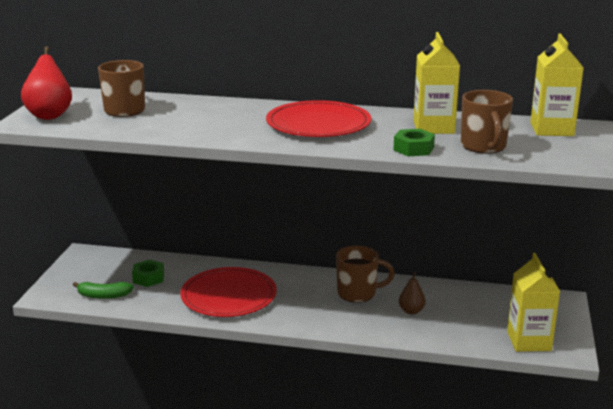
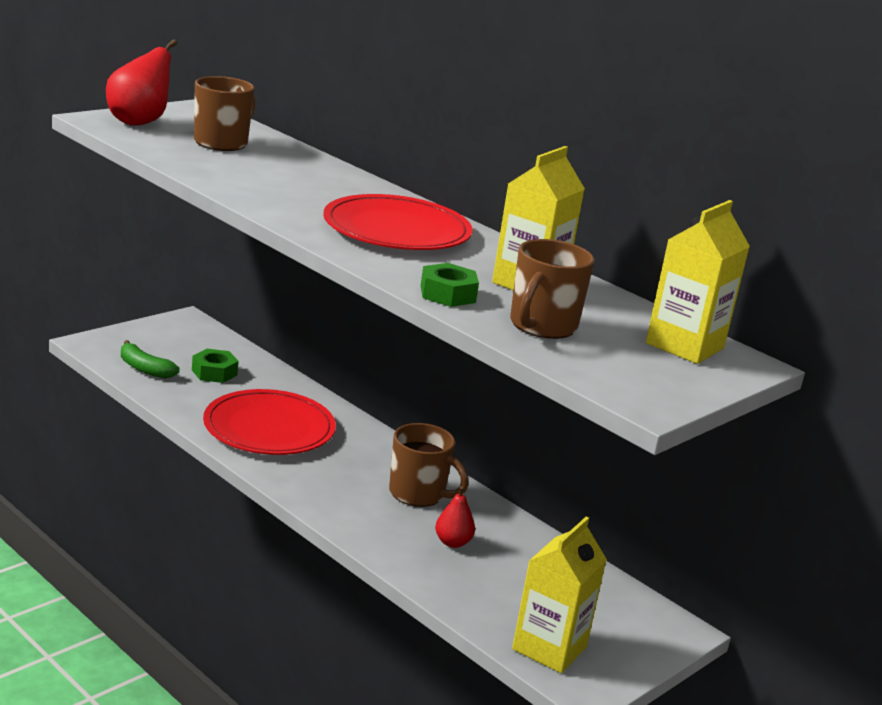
camera: 30 degrees right, 0 degrees up
(411, 311) = (452, 542): brown pear -> red pear

